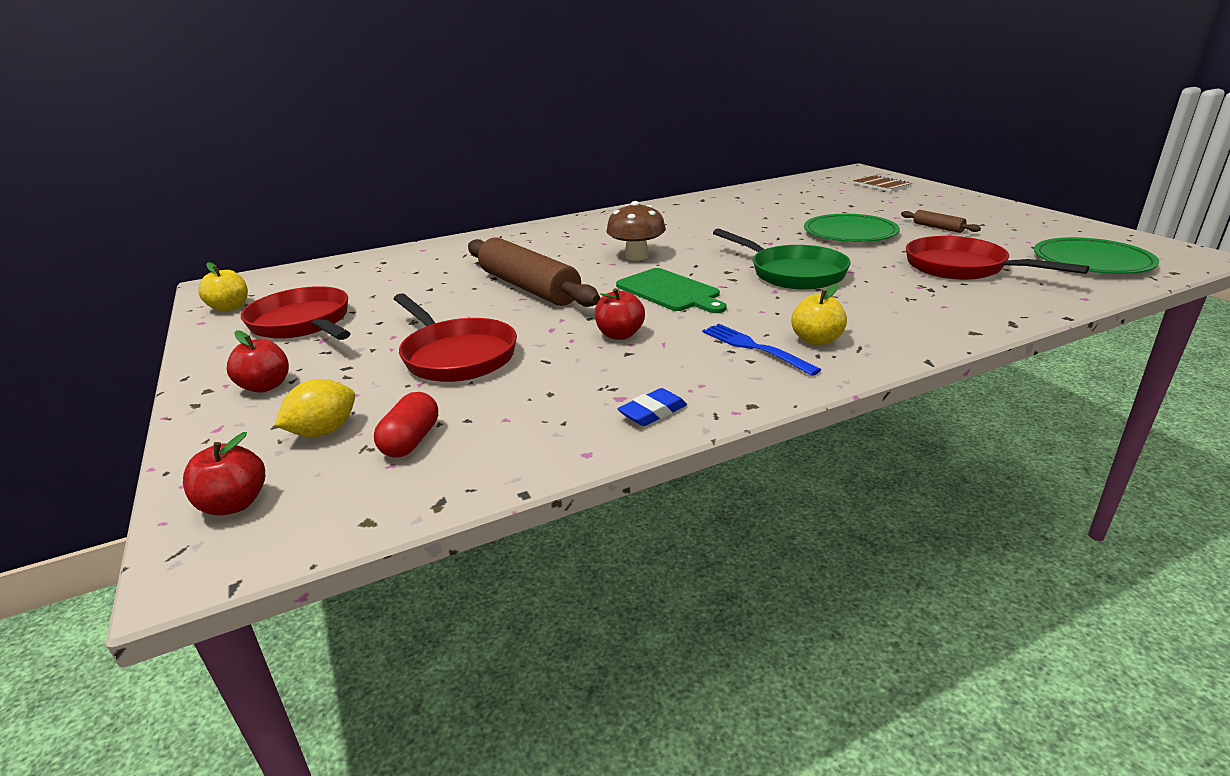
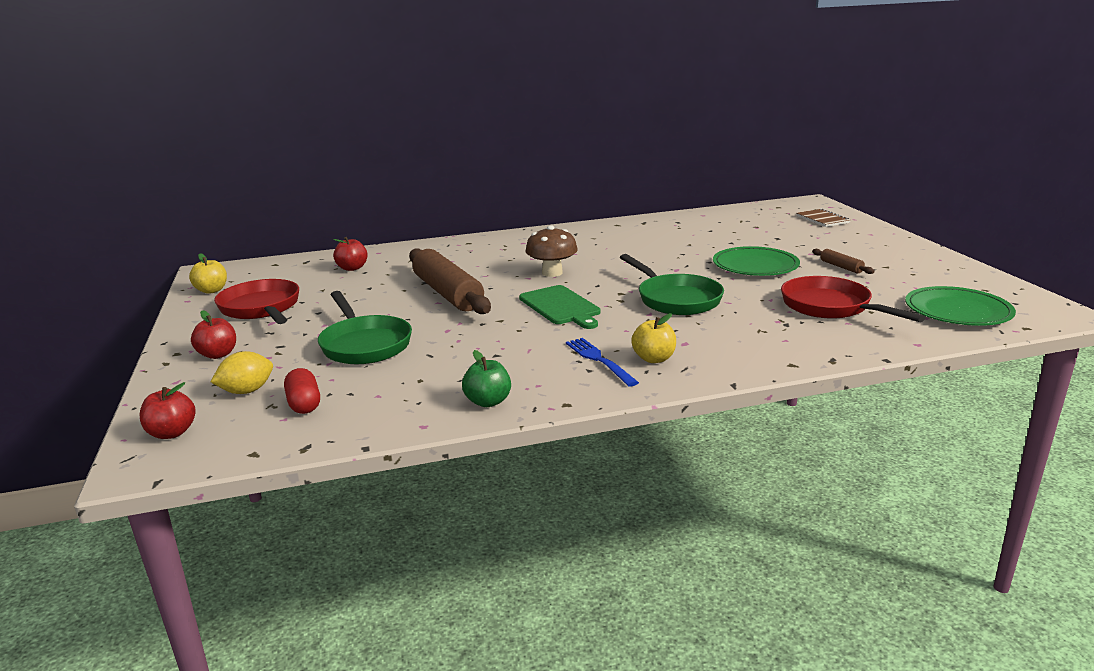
camera: 10 degrees right, 5 degrees down
(411, 441) = (304, 404): red capsule -> red capsule turned 45 degrees counterclockwise
(456, 356) = (364, 344): red pan -> green pan
(620, 335) = (498, 340): red apple -> red apple (352, 268)
(652, 412) = (488, 402): blue eraser -> green apple

